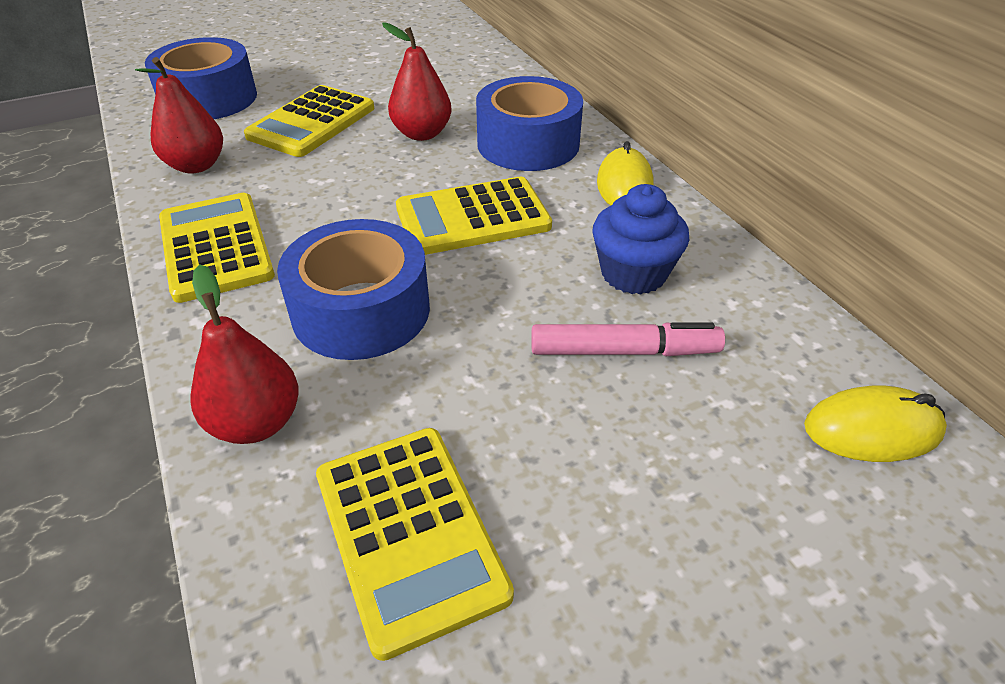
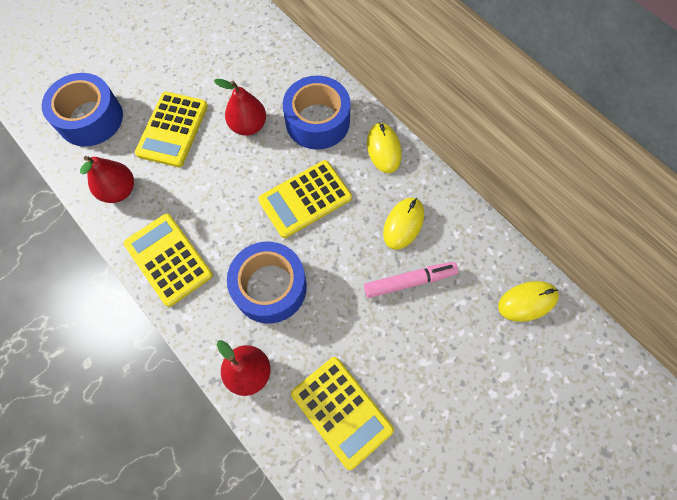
camera: 15 degrees left, 25 degrees up
(633, 273) = (403, 224): blue cupcake -> yellow mouse

